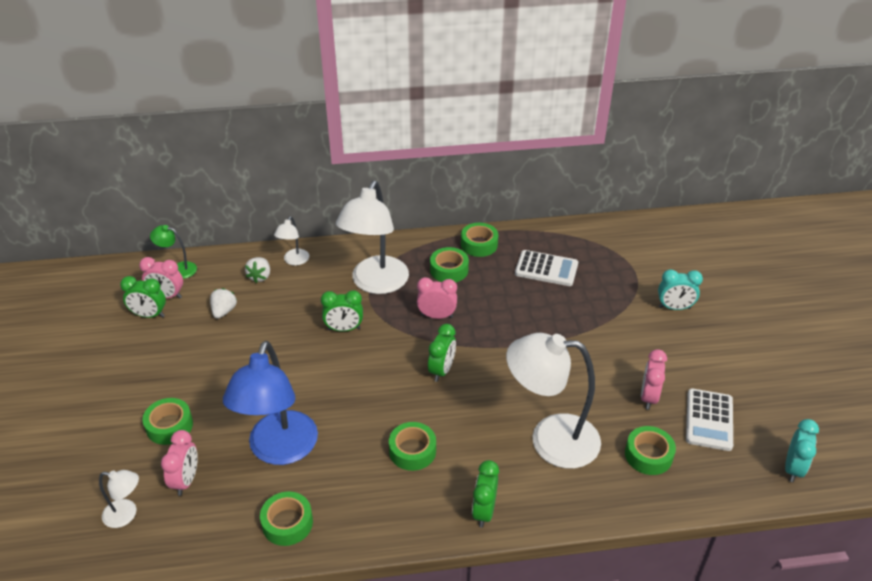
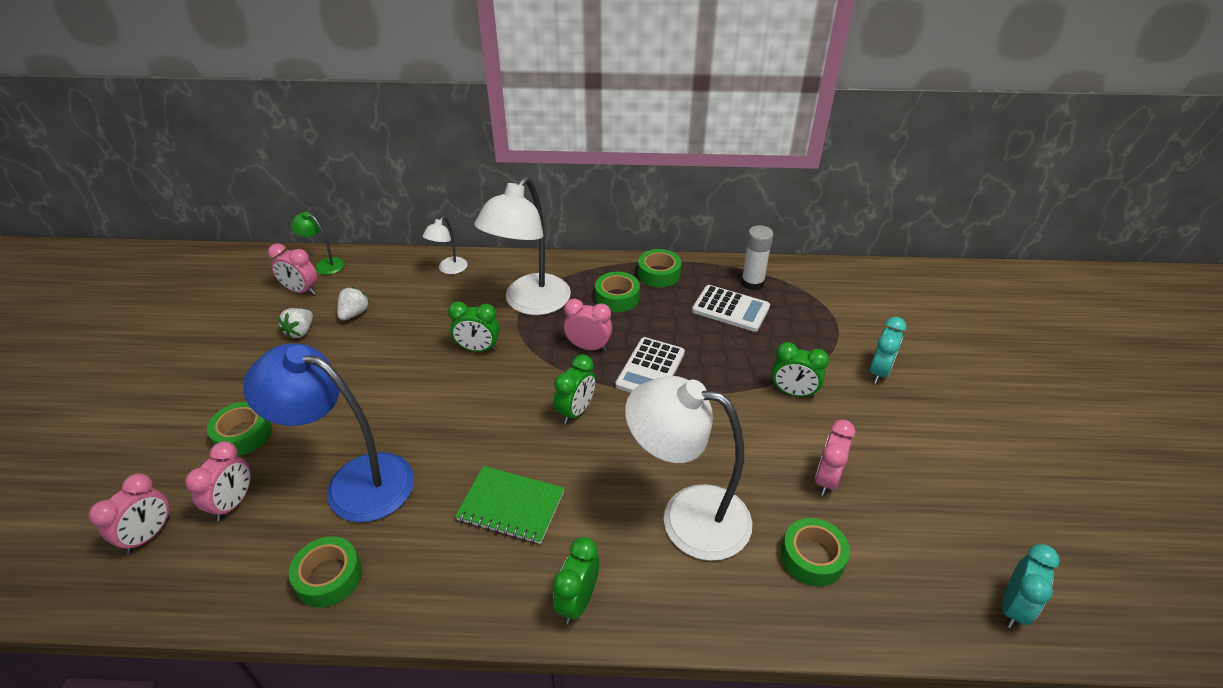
camera: 10 degrees right, 0 degrees up
(126, 514) = (149, 535): white lamp -> pink clock
(149, 315) = (274, 309): green clock -> green clock (793, 393)
(260, 276) = (407, 282): white strawberry -> white strawberry (300, 332)
(279, 450) = (354, 482): blue lamp -> blue lamp turned 90 degrees clockwise
(412, 451) = (511, 506): green tape -> green notebook
(559, 244) = (752, 283): none -> white glue stick
(674, 308) = (879, 372): turquoise clock -> turquoise clock turned 75 degrees counterclockwise
(709, 420) = (902, 521): white calculator -> white calculator (650, 369)

